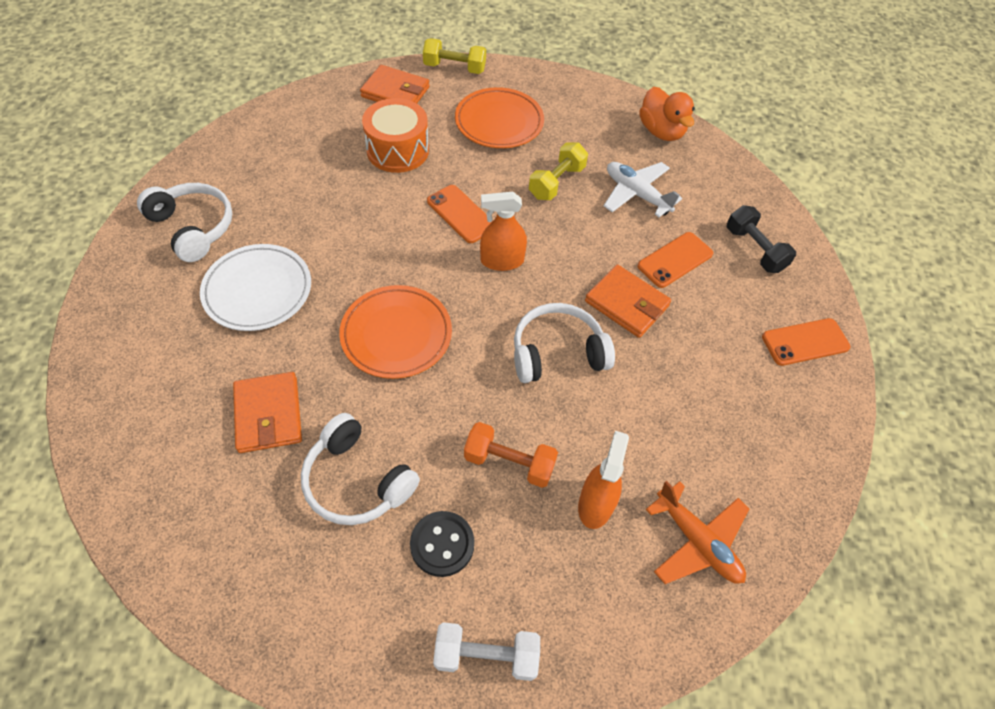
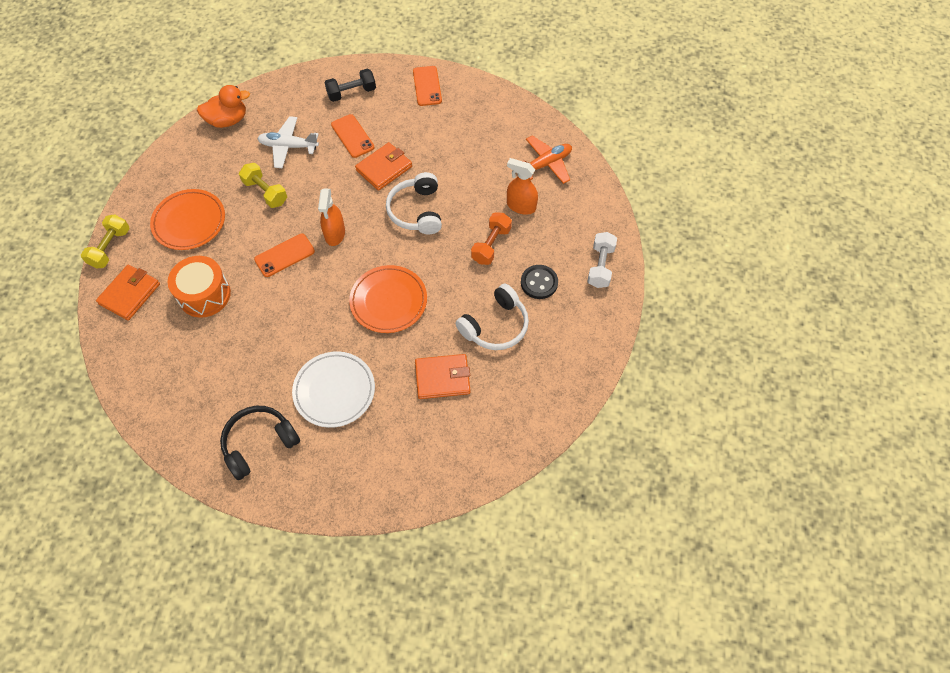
camera: 80 degrees left, 5 degrees up
(193, 227) = (259, 443): white headphones -> black headphones
(636, 194) = (288, 146): white plane -> white plane turned 45 degrees clockwise

